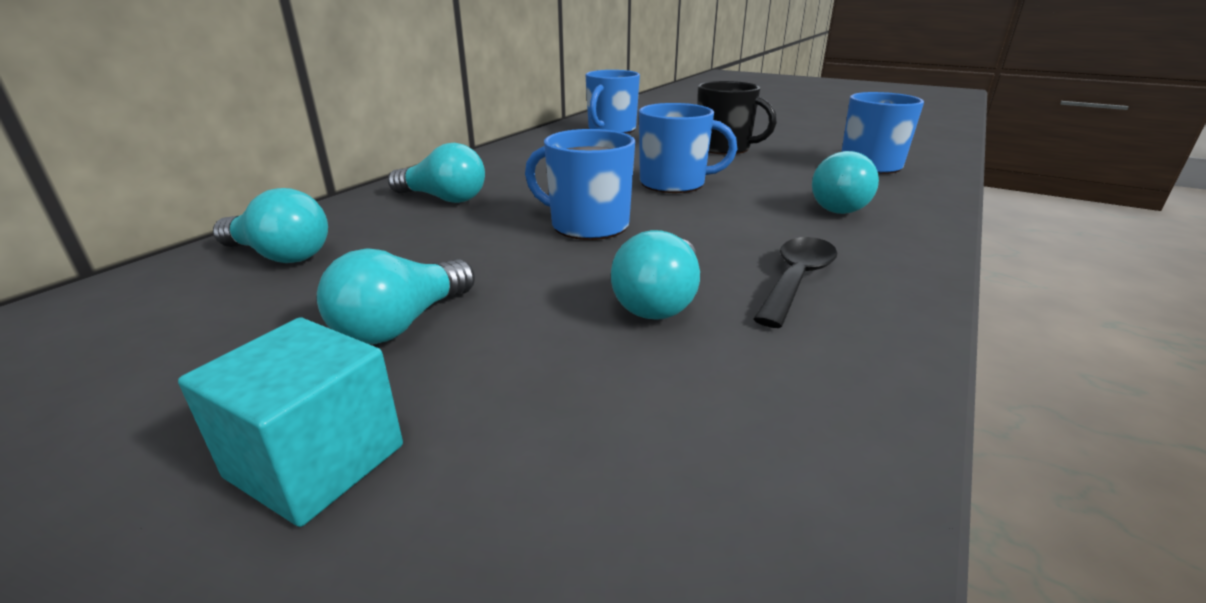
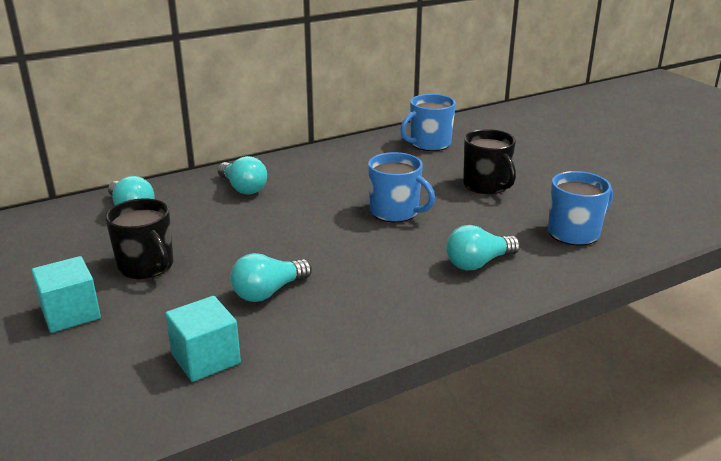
camera: 30 degrees right, 0 degrees up
(402, 324) = (146, 266): turquoise light bulb -> black mug
(588, 225) = (296, 232): blue mug -> none
(718, 438) = (206, 358): none -> turquoise cube
(796, 280) = (355, 304): black spoon -> none

